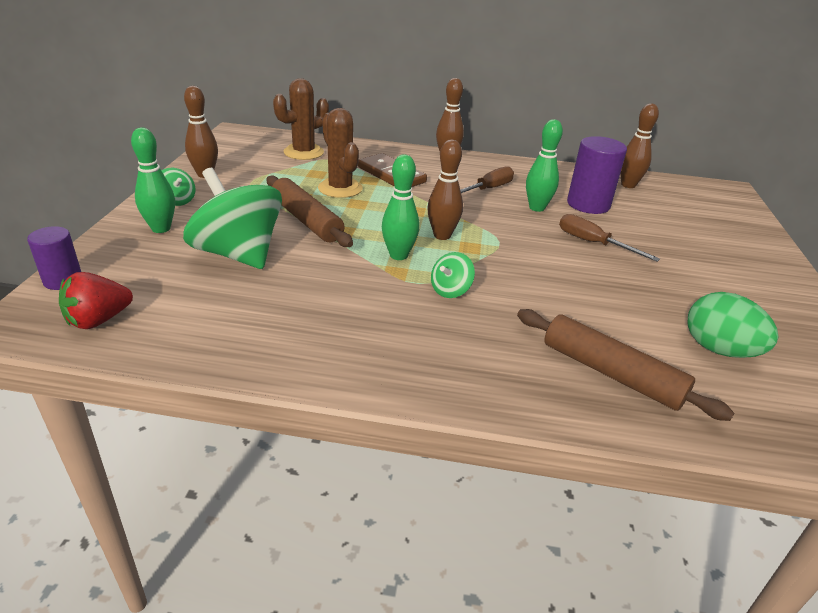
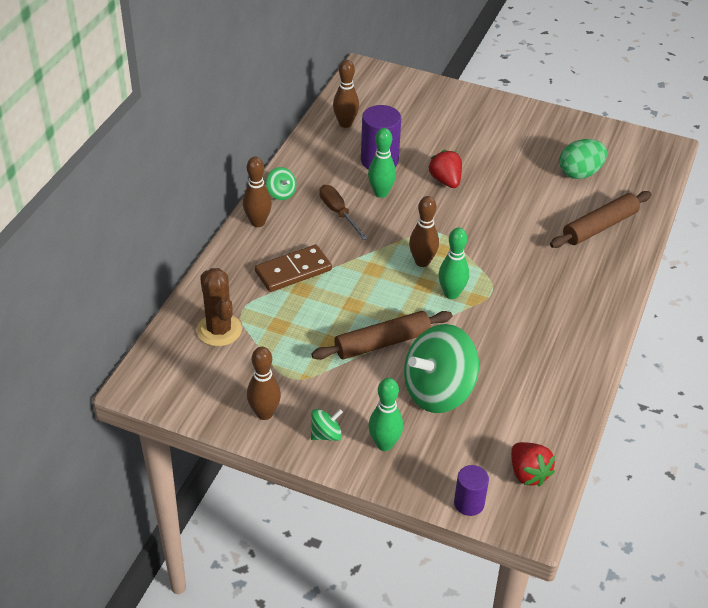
camera: 75 degrees left, 10 degrees up
(340, 188) = (319, 312): brown cactus -> none
(450, 290) = (504, 275): green spinning top -> green spinning top (281, 193)
(593, 243) = (445, 181): brown screwdriver -> red strawberry

